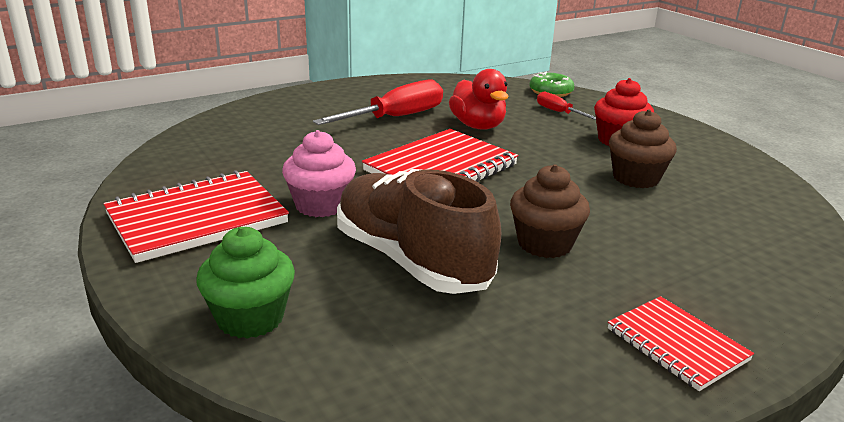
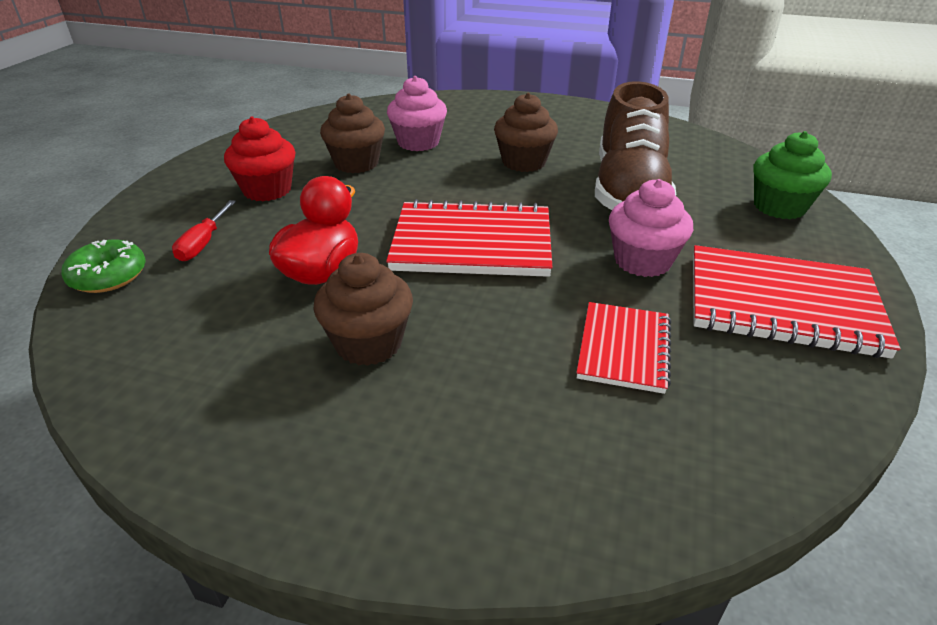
camera: 130 degrees left, 10 degrees up
(396, 117) = (369, 343): red screwdriver -> brown cupcake
(659, 217) = (418, 142): none -> pink cupcake
(676, 345) = (558, 113): red notebook -> red notebook (624, 349)

